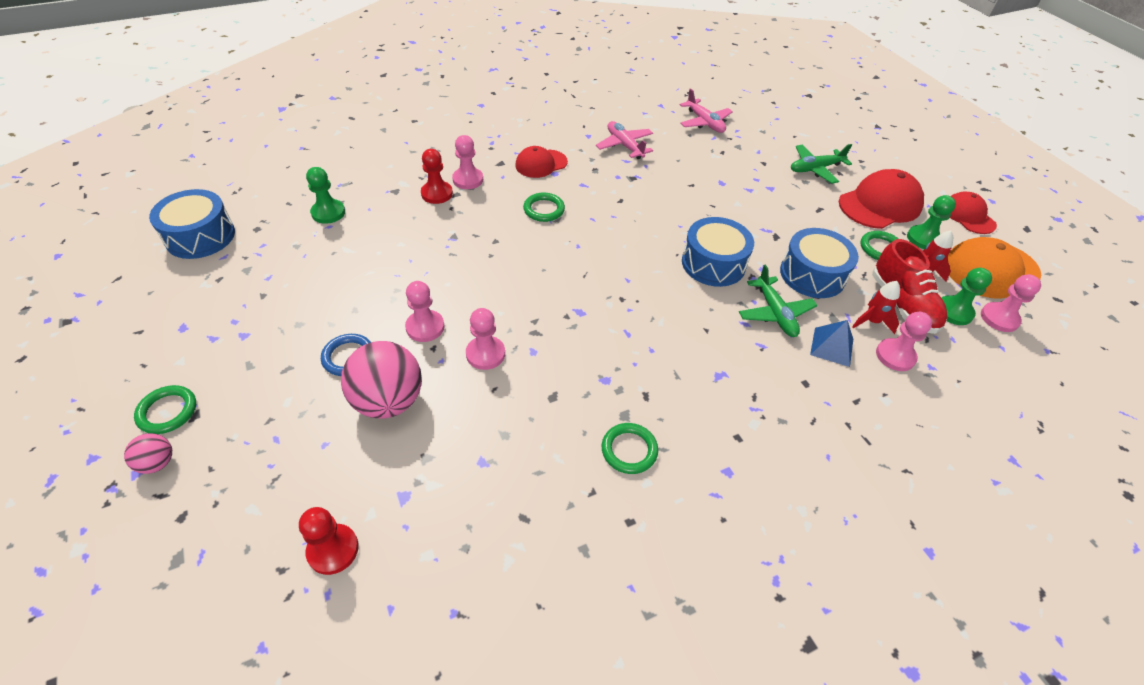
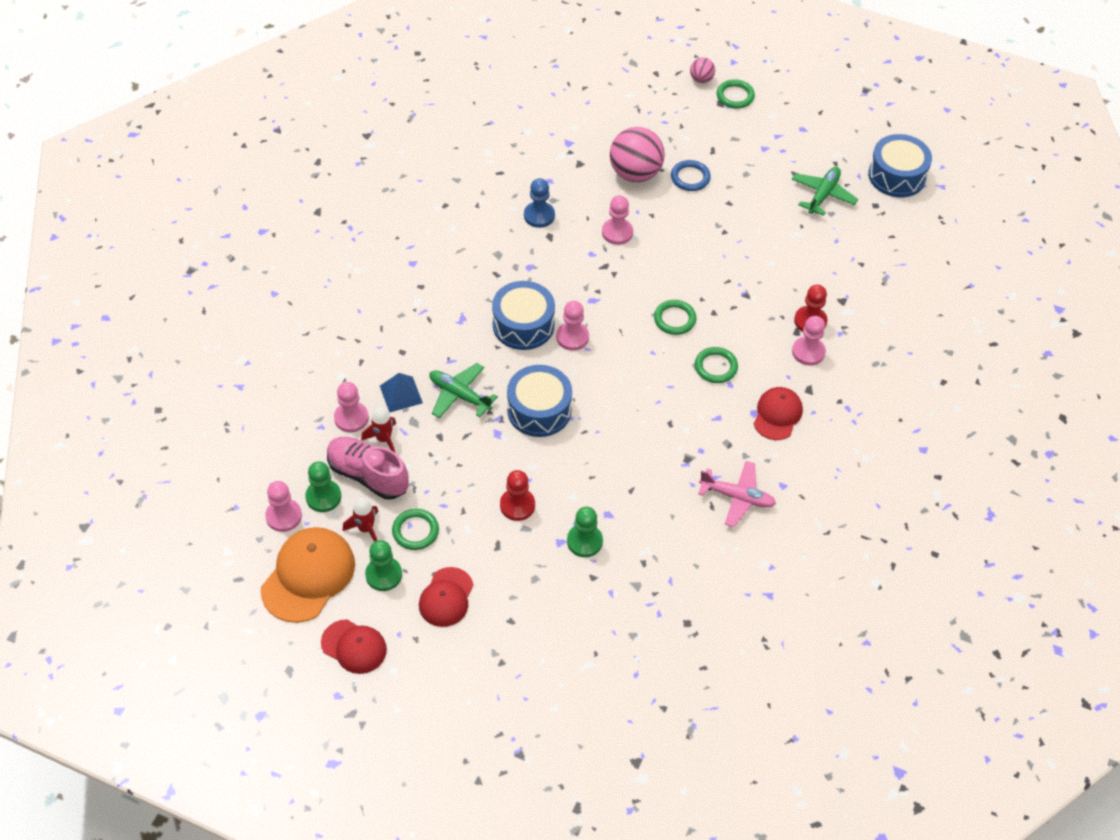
camera: 140 degrees right, 5 degrees up
(328, 213) = (854, 249): green pawn -> green pawn (584, 541)
(333, 550) = (572, 106): red pawn -> red pawn (517, 505)
(425, 327) = (673, 222): pink pawn -> pink pawn (572, 337)
(539, 427) = (539, 215): none -> blue pawn
(629, 450) = (477, 237): green ring -> green ring (674, 319)
(704, 122) = (700, 600): pink plane -> none
(812, 274) = (455, 456): blue drum -> blue drum (523, 325)
(815, 169) = (538, 607): green plane -> green plane (823, 195)
(880, 204) = (446, 597): red cap -> red cap, size x0.62
(902, 304) = (368, 475): red shoe -> pink shoe

